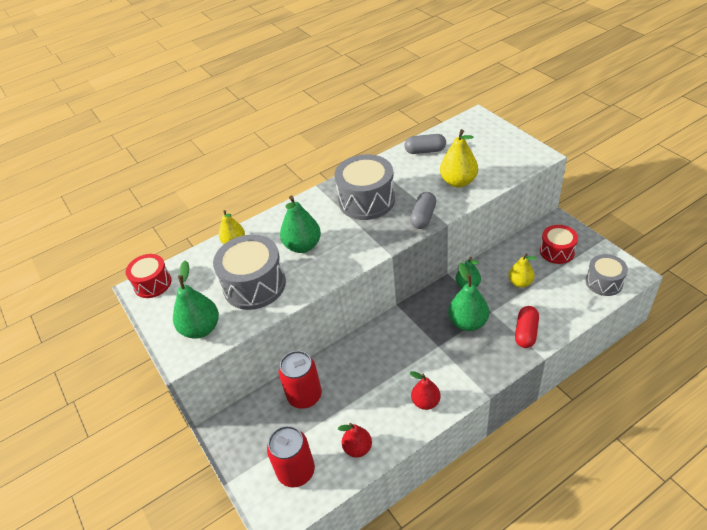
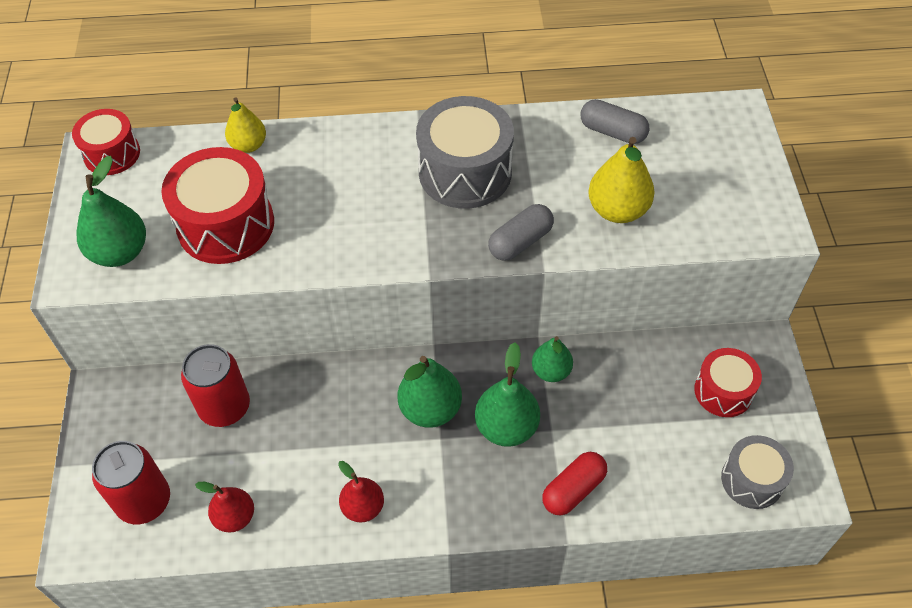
camera: 25 degrees right, 10 degrees up
(254, 285) = (226, 225): grey drum -> red drum
(303, 246) = (328, 199): green pear -> green pear (430, 409)
(520, 282) = (628, 409): yellow pear -> none

